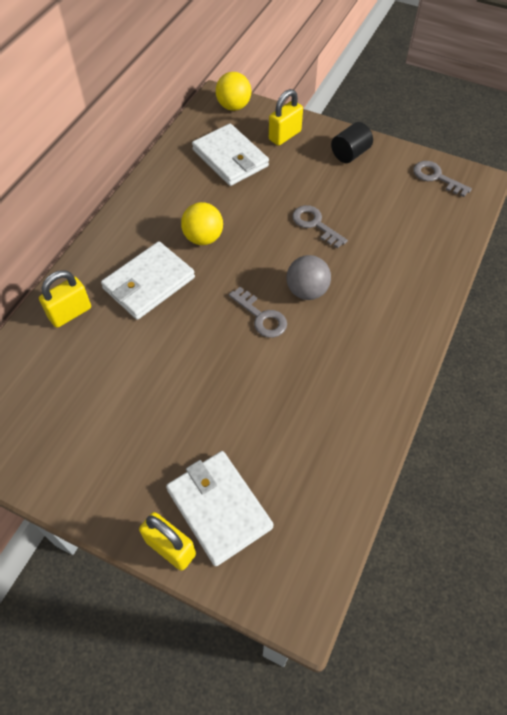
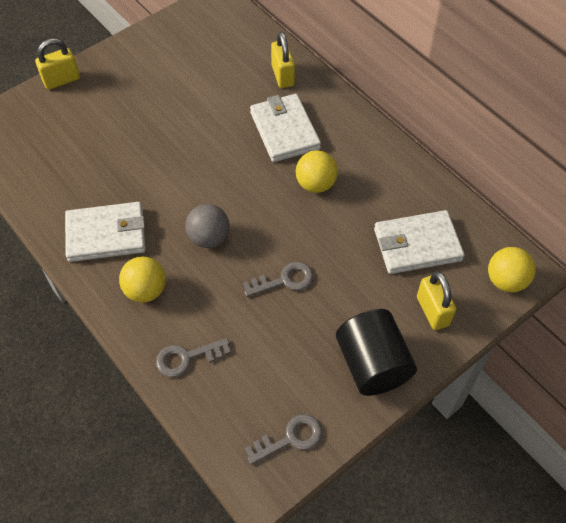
camera: 115 degrees right, 0 degrees up
(219, 508) = (67, 111): white wallet -> white wallet (106, 234)
(261, 316) = (203, 193): grey key -> grey key (187, 358)
(350, 154) = (372, 364): black cylinder -> black cylinder, size x1.63
(389, 313) = (146, 290): none -> yellow ball

